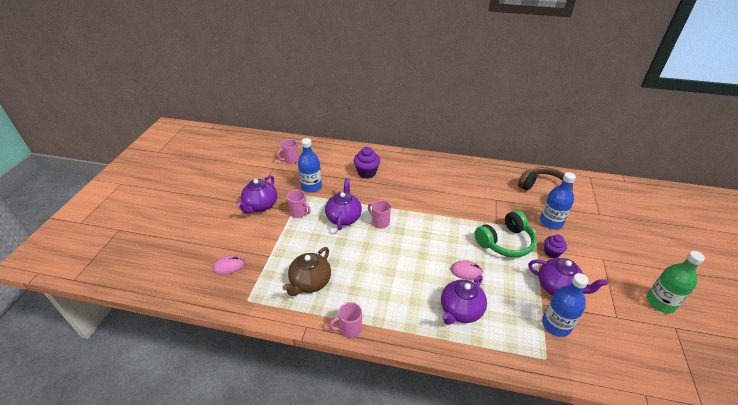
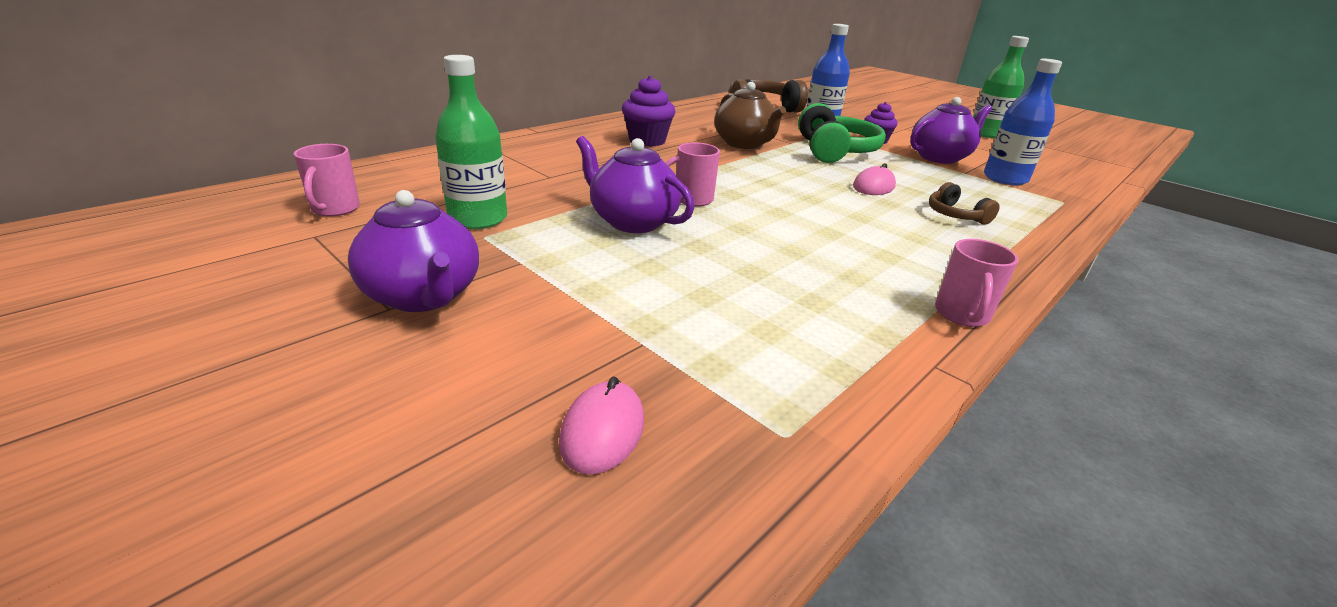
camera: 60 degrees left, 10 degrees down
(299, 213) = (542, 258): pink mug -> none
(310, 282) = (793, 316): brown teapot -> brown teapot (744, 144)
(311, 186) = (478, 219): blue bottle -> green bottle
(367, 173) = (539, 166): purple cupcake -> purple cupcake (647, 141)
(460, 310) = (955, 215): purple teapot -> brown headphones

